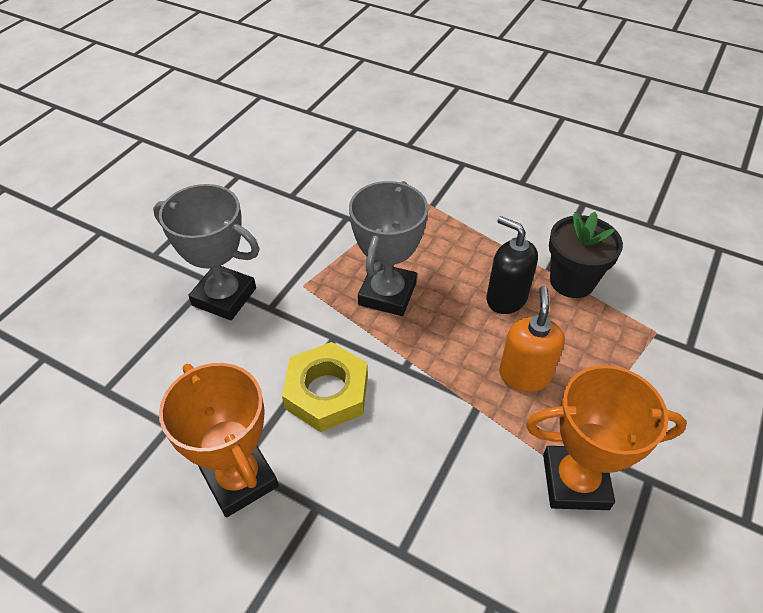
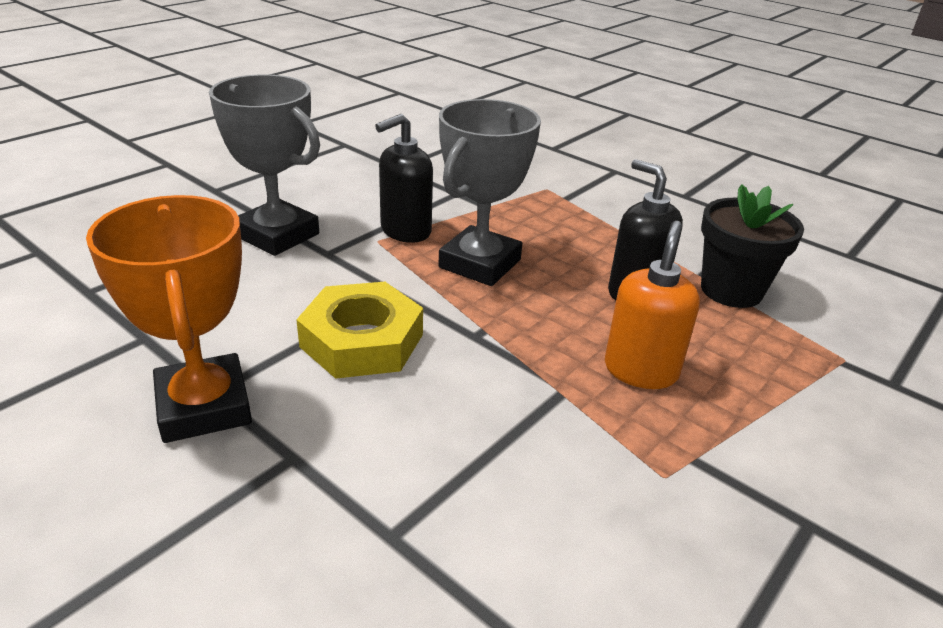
camera: 10 degrees right, 15 degrees down
(321, 270) = (405, 231): none -> black soap dispenser
(575, 481) = (688, 503): orange trophy -> none

